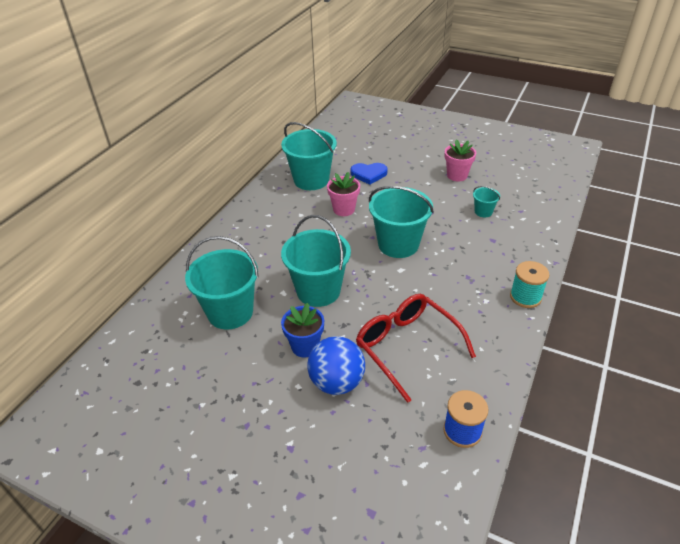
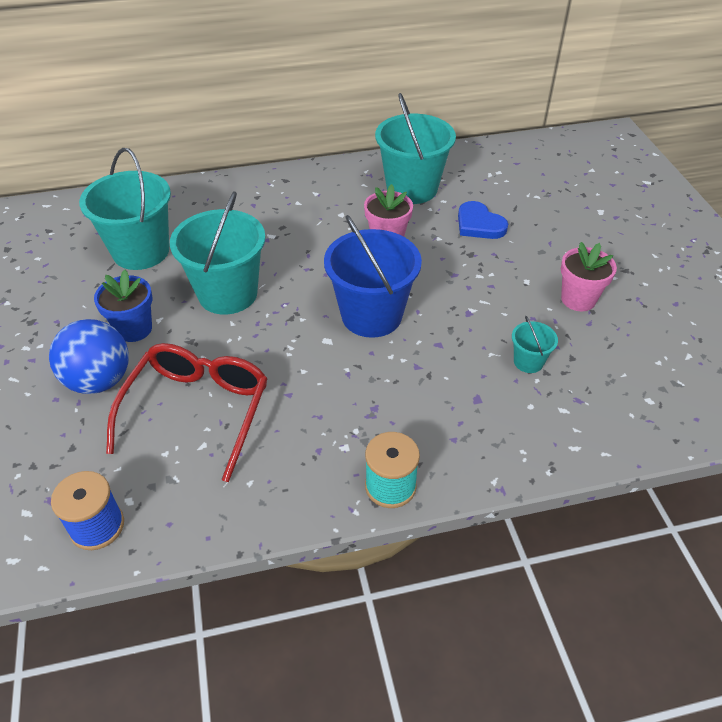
camera: 50 degrees right, 5 degrees up
(398, 244) = (371, 315): turquoise bucket -> blue bucket

